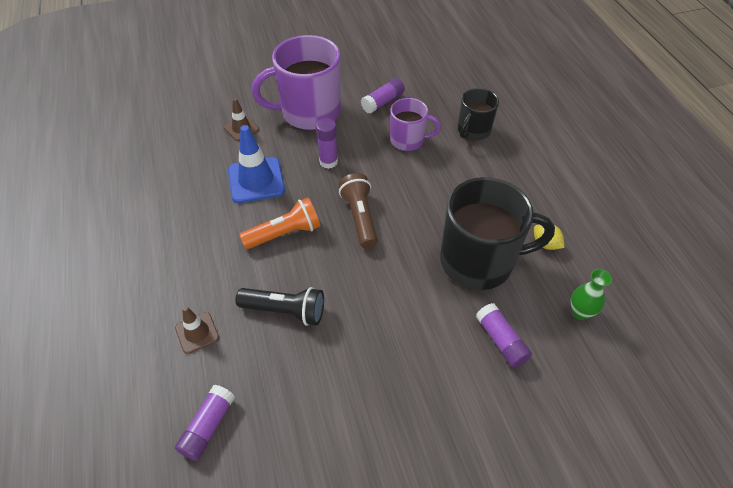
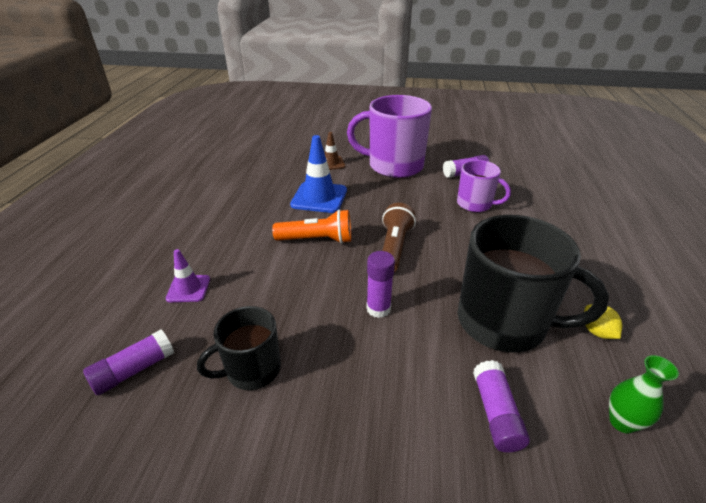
camera: 25 degrees right, 15 degrees down
(197, 333) = (188, 289): brown traffic cone -> purple traffic cone
(285, 311) = (275, 298): black flashlight -> none
(328, 162) = (390, 201): purple glue stick -> purple glue stick (378, 309)
(473, 131) = (547, 213): black mug -> black mug (252, 369)

